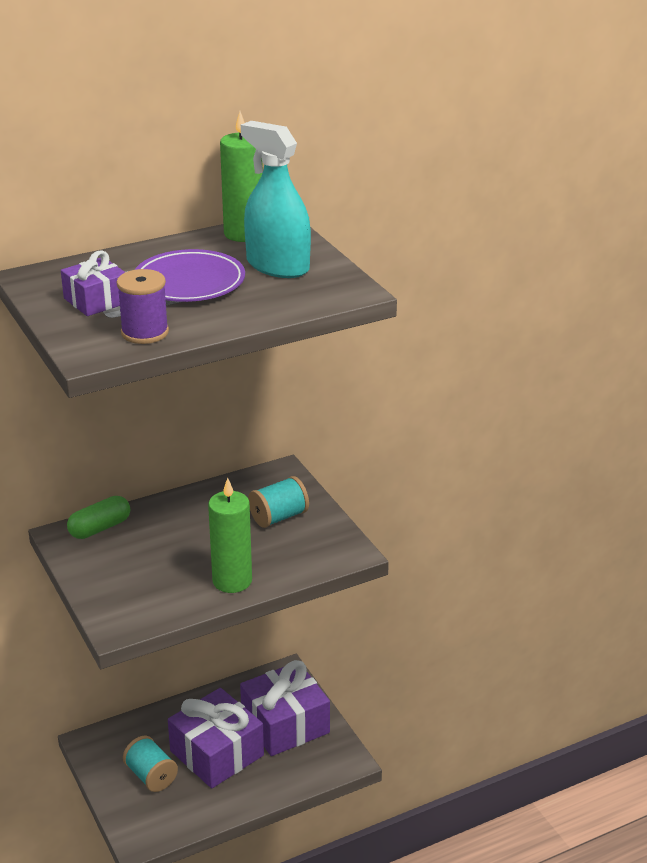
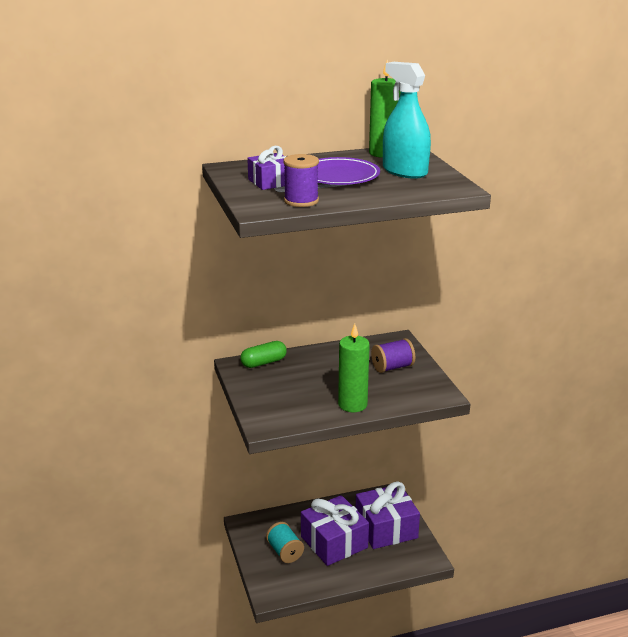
camera: 10 degrees right, 5 degrees down
(279, 517) = (392, 367): turquoise spool -> purple spool

